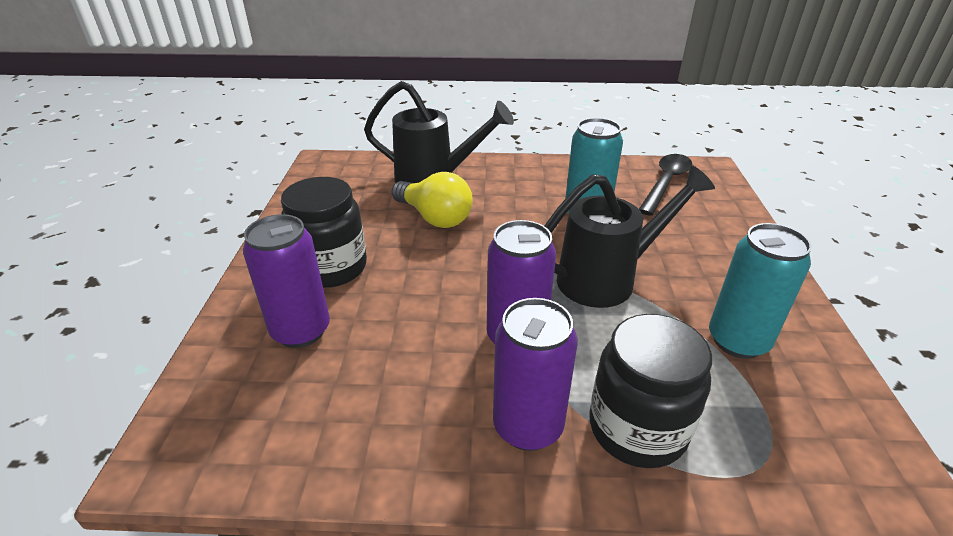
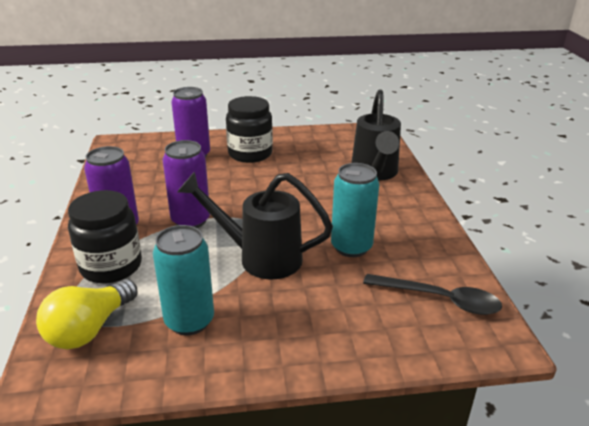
camera: 80 degrees right, 5 degrees down
(434, 217) = (318, 179): yellow light bulb -> yellow light bulb (89, 329)
(608, 278) = (259, 257): black watering can -> black watering can turned 135 degrees clockwise

